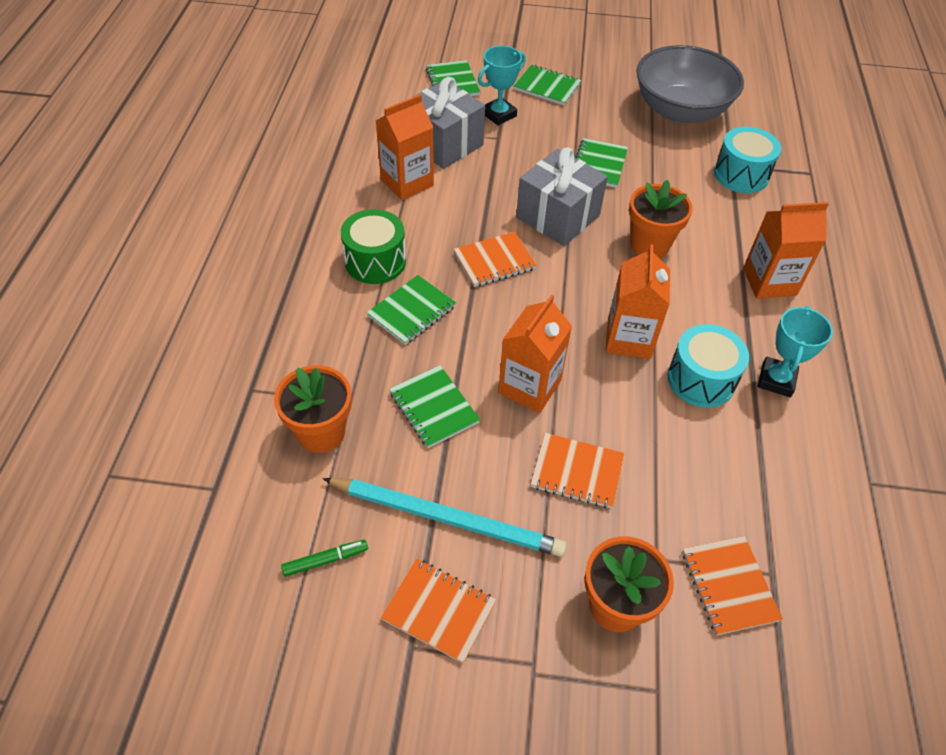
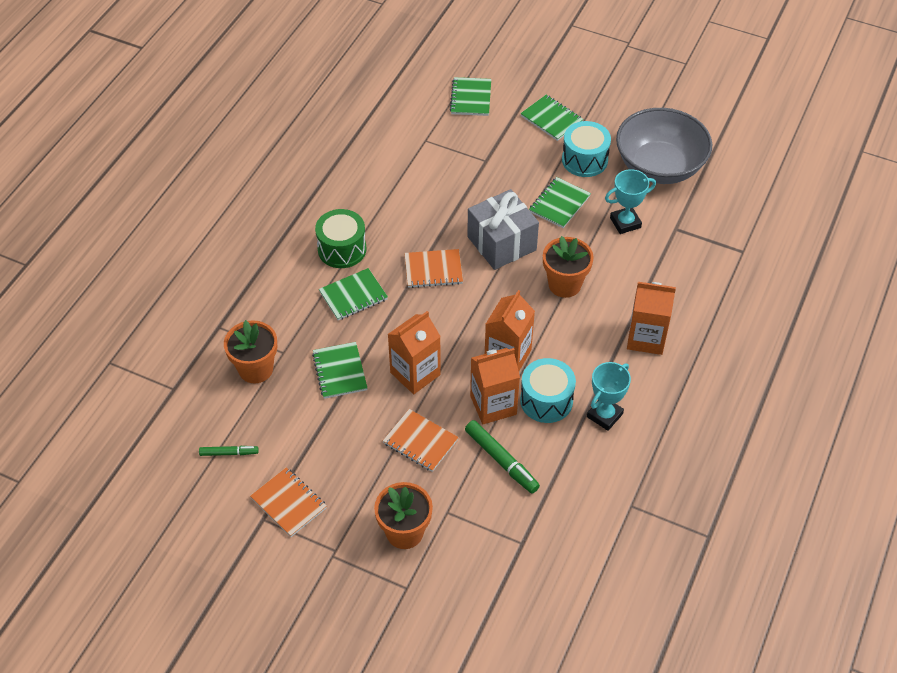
camera: 20 degrees right, 0 degrees up
(407, 182) = (393, 186): orange carton -> orange carton (493, 405)
(444, 144) = (438, 157): grey gift -> none
(447, 518) = (317, 448): turquoise pencil -> none
(499, 114) = (496, 138): turquoise trophy -> turquoise trophy (625, 223)
(688, 469) = (501, 460): none -> green marker
(728, 586) = (487, 542): orange notebook -> none
(741, 175) = (678, 239): turquoise drum -> turquoise drum (584, 160)

